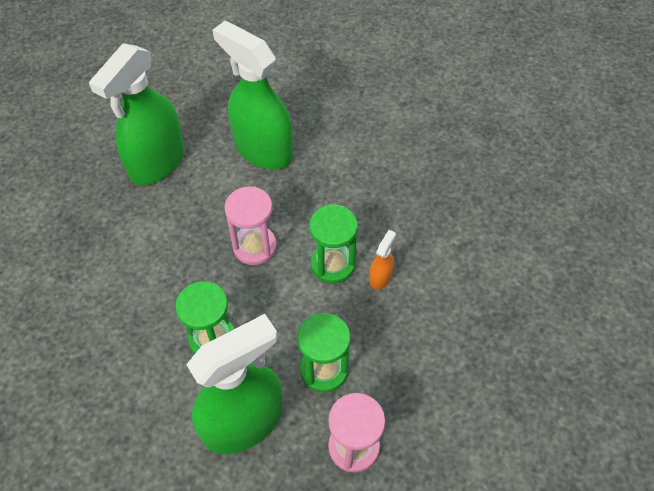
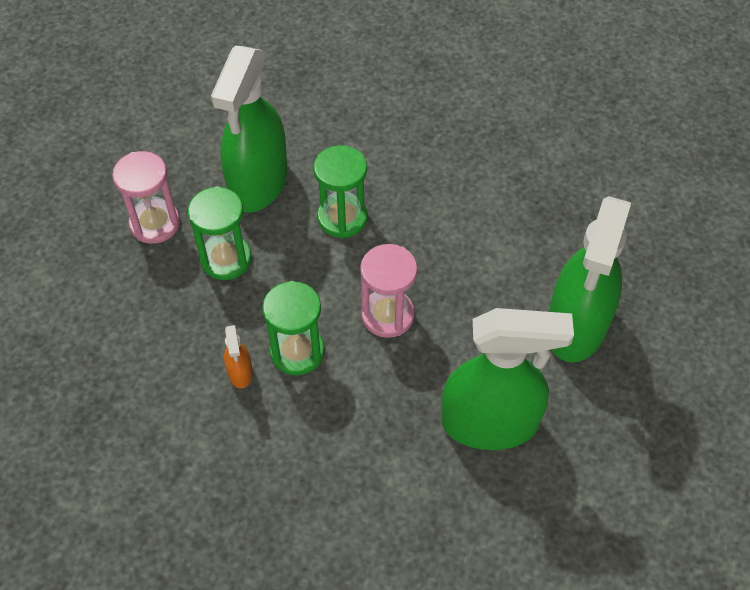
camera: 140 degrees right, 0 degrees up
(157, 162) = (576, 326): green spray bottle -> green spray bottle turned 150 degrees counterclockwise

